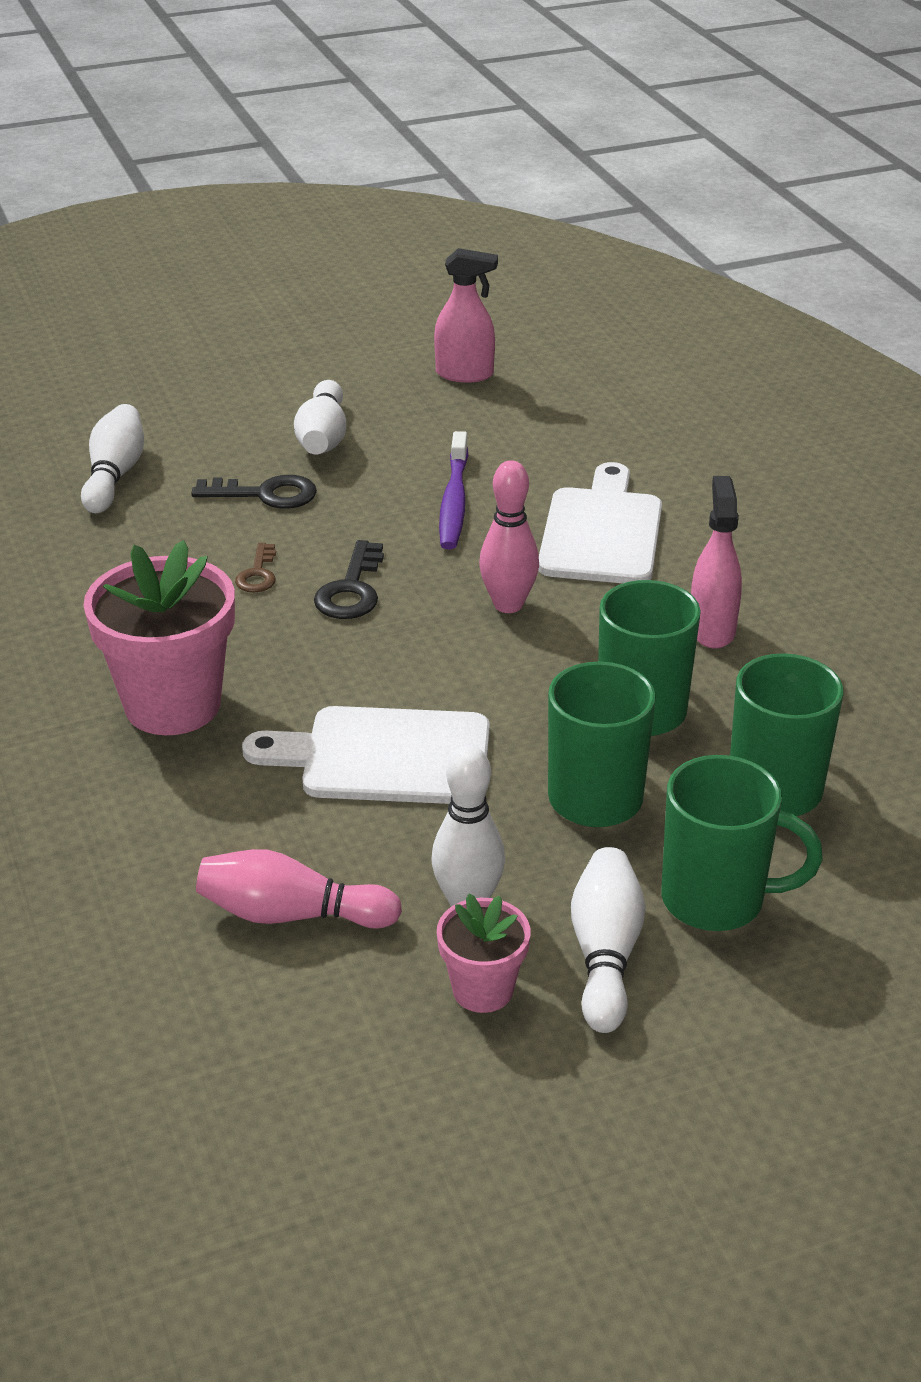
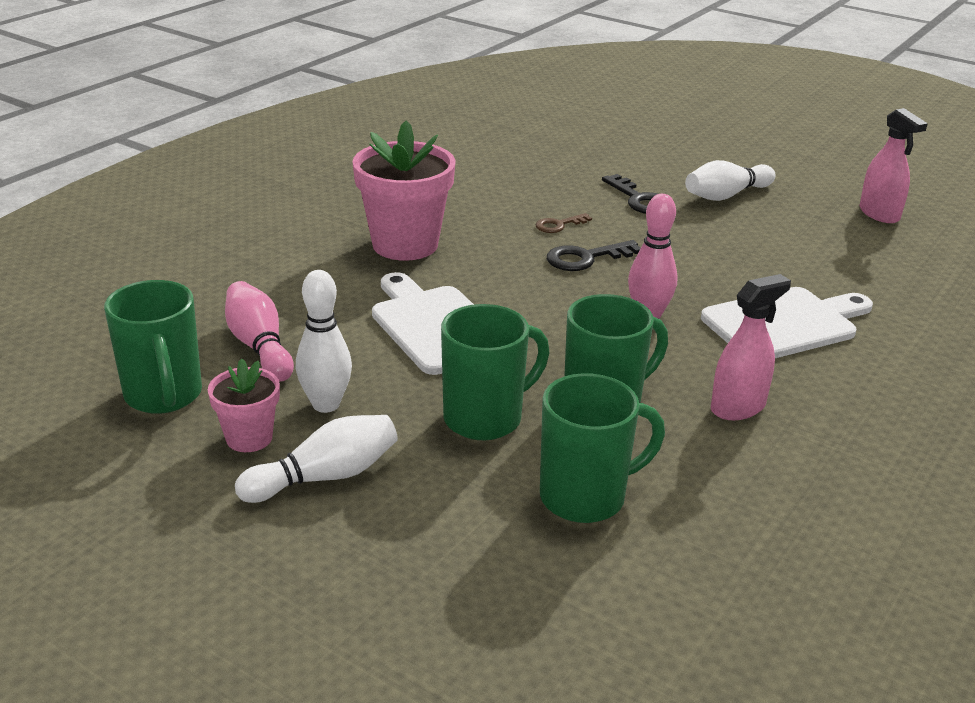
camera: 55 degrees right, 5 degrees down
(115, 475) = (589, 154): white bowling pin -> none
(454, 501) = (730, 259): purple toothbrush -> none
(716, 900) = (427, 509): green mug -> green mug (164, 396)

